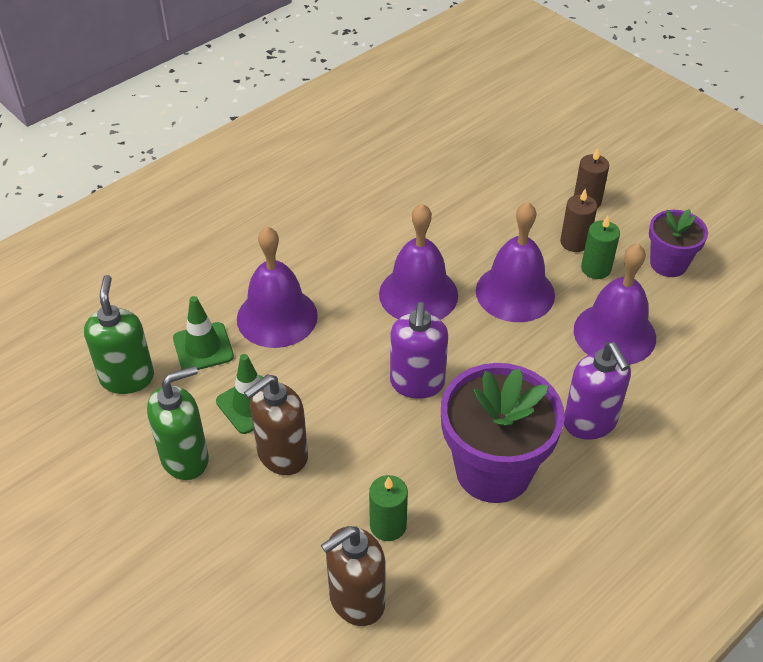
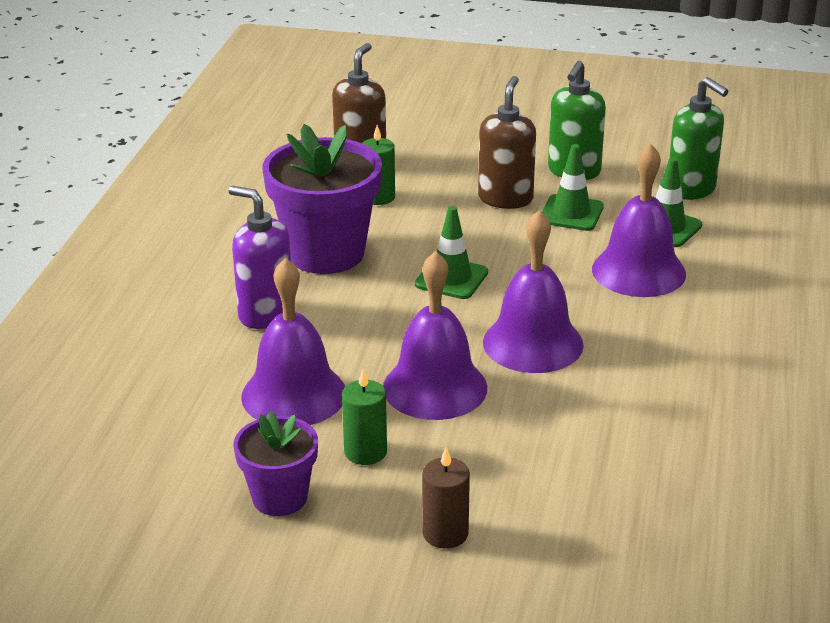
camera: 145 degrees right, 15 degrees down
(417, 383) = (451, 278): purple soap dispenser -> green traffic cone
(574, 242) = (416, 471): brown candle -> none

